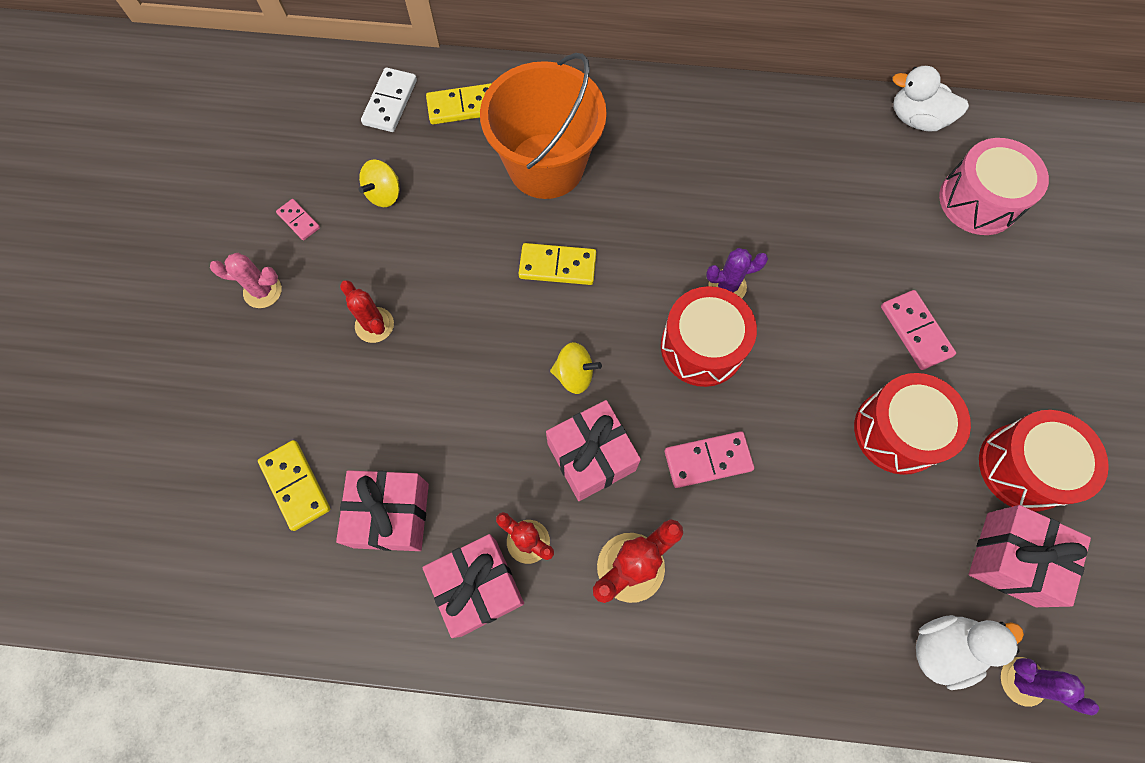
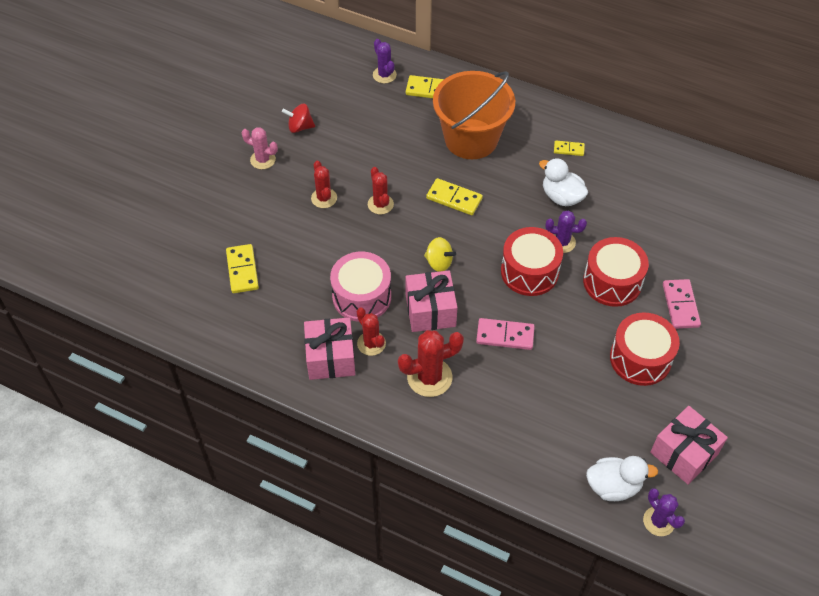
camera: 20 degrees right, 15 degrees down
(299, 221) = (300, 127): pink domino -> red spinning top
(384, 194) = (359, 127): yellow spinning top -> none
(390, 102) = (384, 75): white domino -> purple cactus
(391, 515) = (293, 303): pink gift -> none
(458, 308) = (380, 204): none -> red cactus
(681, 141) = (569, 149): none -> yellow domino
(916, 119) = (742, 180): white duck -> white duck (561, 197)
(978, 201) = (764, 242): pink drum -> pink drum (361, 296)
(1023, 467) = (718, 405): red drum -> red drum (612, 282)

